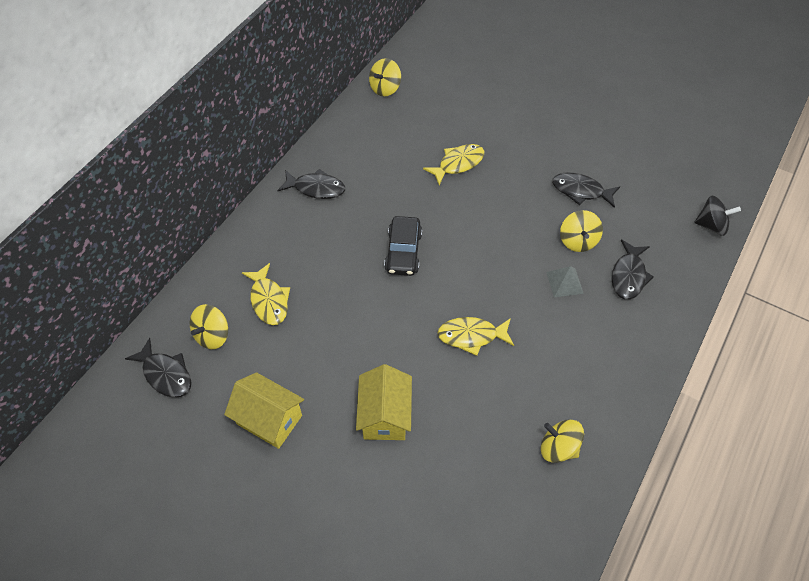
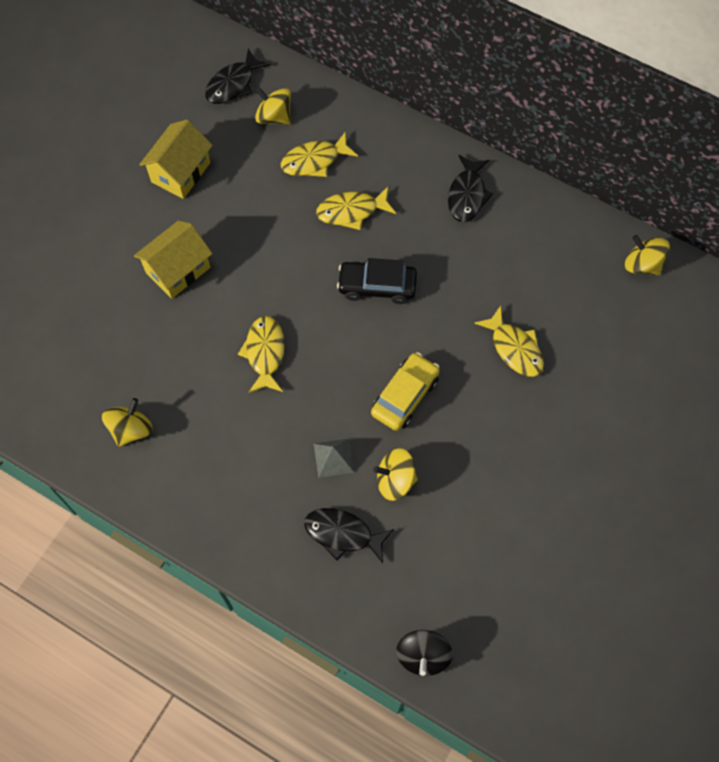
camera: 90 degrees right, 10 degrees up
(326, 270) = (351, 211): none -> yellow fish
(385, 415) = (178, 270): yellow house -> yellow house turned 45 degrees counterclockwise
(504, 233) = (405, 396): none -> yellow car
(580, 191) = (476, 493): black fish -> none

